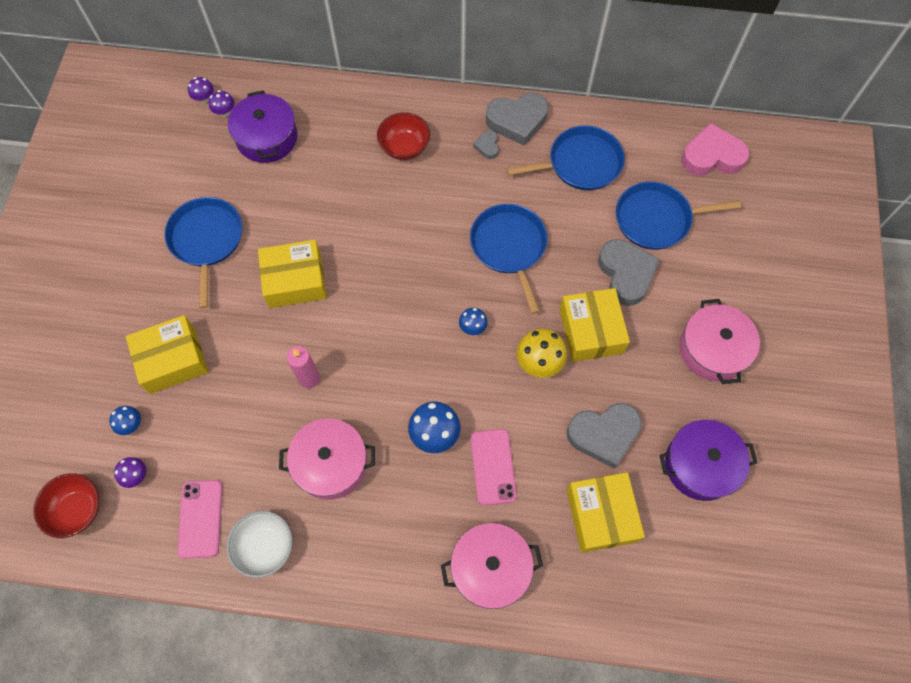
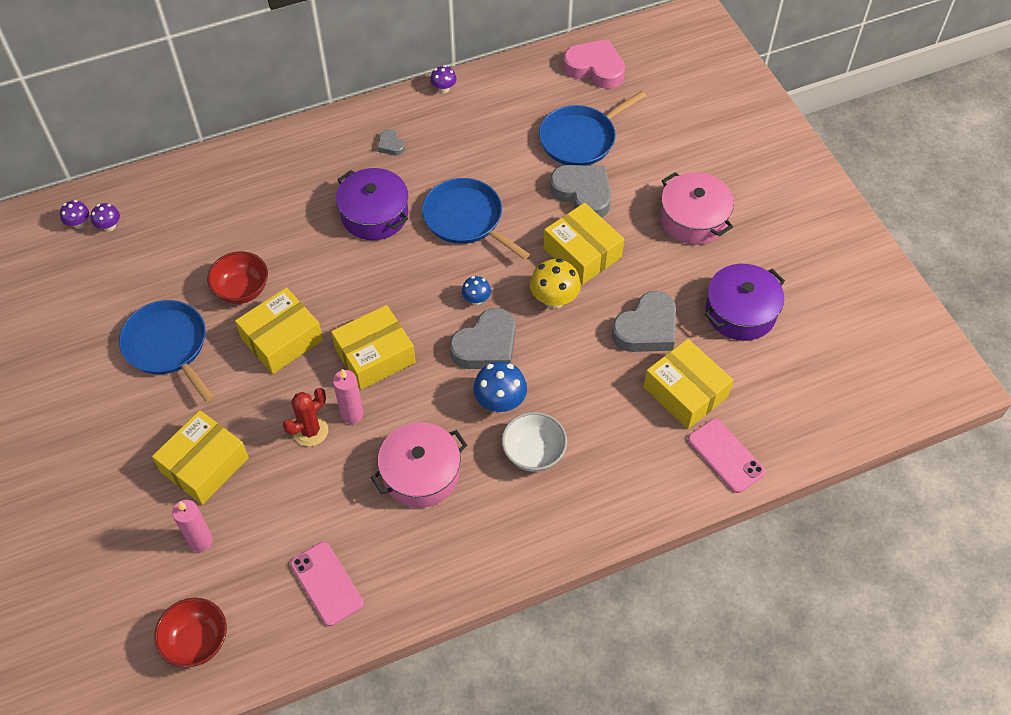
camera: 30 degrees left, 10 degrees down
(131, 424) = (201, 541): blue mushroom -> pink candle
(136, 475) = (237, 581): purple mushroom -> purple mushroom (444, 89)
(265, 547) = (405, 574): white bowl -> white bowl (533, 453)
(267, 138) = (169, 230): purple pot -> purple pot (374, 214)
(268, 375) = (310, 431): none -> red cactus
(358, 335) = (375, 356): none -> yellow box
(404, 147) = (313, 180): red bowl -> red bowl (242, 290)
(490, 568) = (620, 482): pink pot -> none
(493, 466) = (568, 401): pink phone -> pink phone (725, 456)
(517, 121) = (404, 112): grey heart -> grey heart (486, 346)
(580, 163) = (485, 123): blue pan -> none
(712, 156) = (595, 68): pink heart -> pink heart turned 60 degrees clockwise

